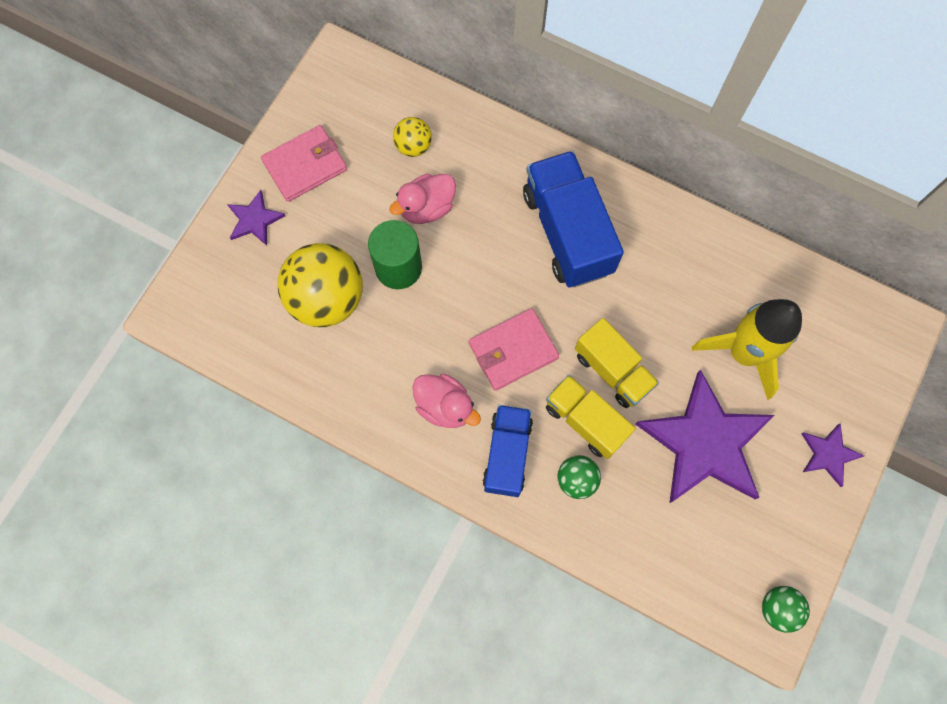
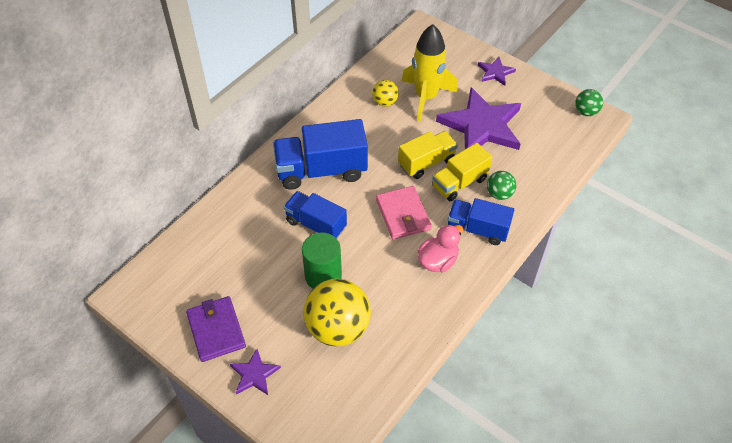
camera: 80 degrees left, 20 degrees down
(305, 165) = (216, 330): pink wallet -> purple wallet
(413, 146) = (224, 252): yellow ball -> yellow ball (385, 102)
(426, 208) = (279, 251): pink duck -> none
(475, 243) = (316, 224): none -> blue truck

